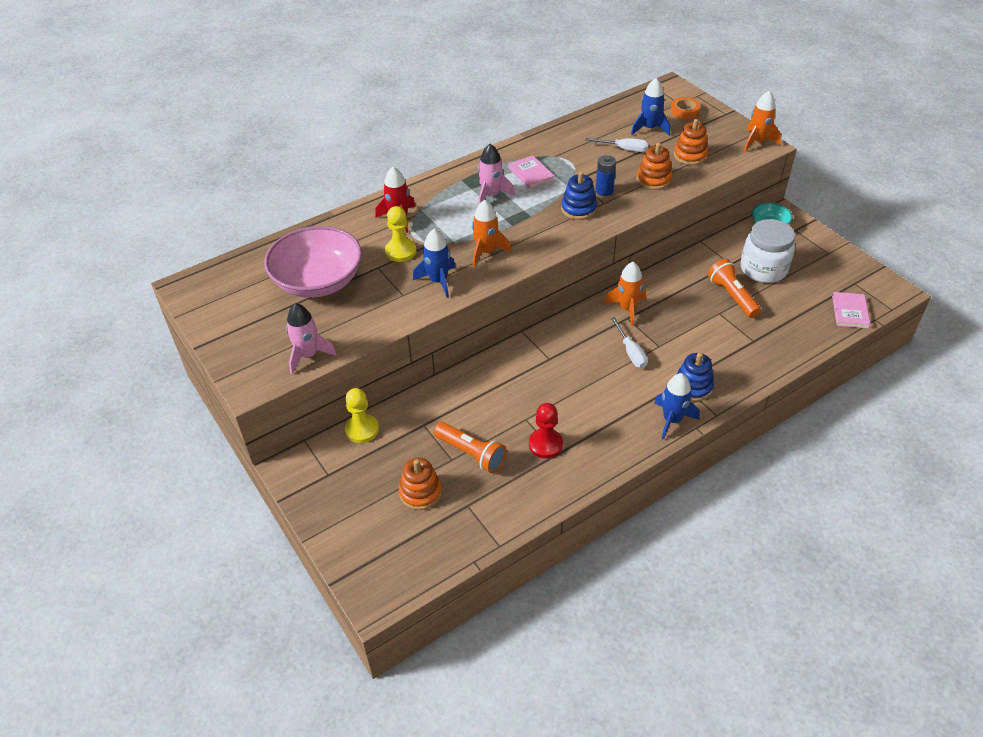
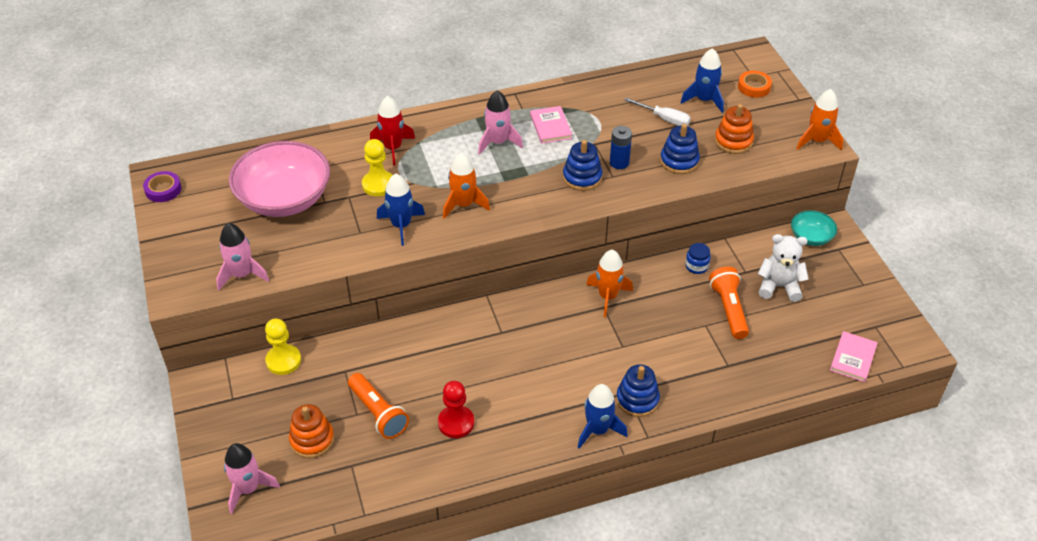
camera: 15 degrees right, 0 degrees up
(196, 298) = (163, 190): none -> purple tape
(379, 551) = (248, 489): none -> pink rocket
(631, 352) = (589, 345): white screwdriver -> none
(653, 179) = (679, 161): orange stacking toy -> blue stacking toy
(689, 268) = (696, 266): none -> blue jar
(763, 269) = (779, 286): white jar -> white teddy bear

